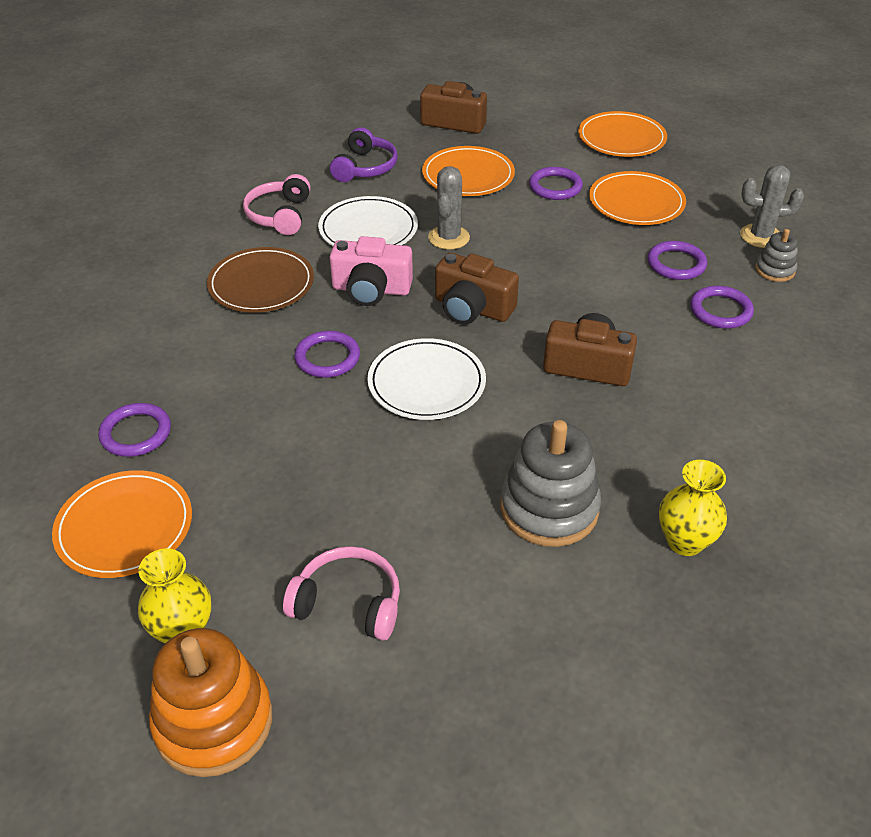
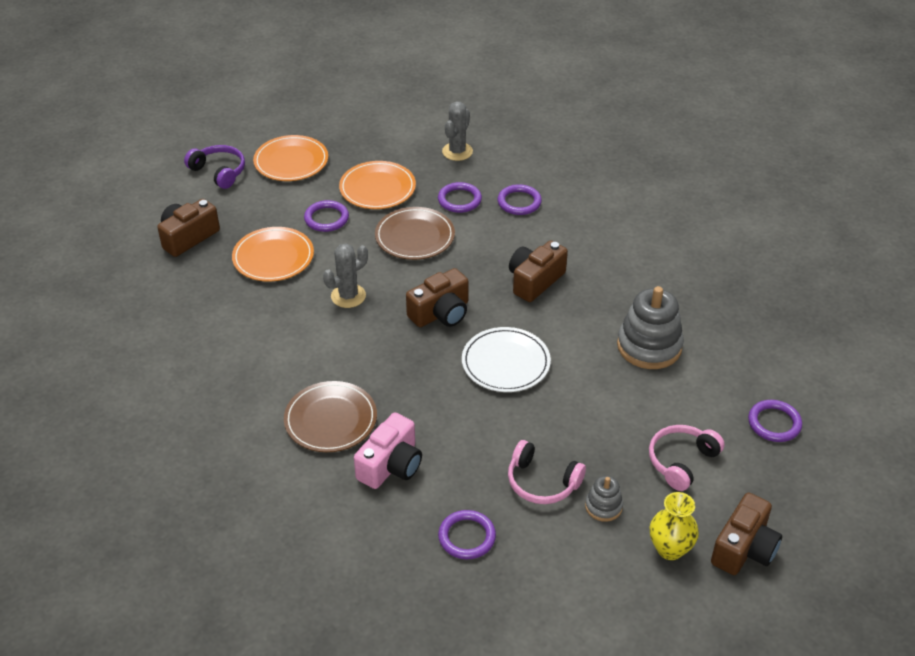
camera: 65 degrees left, 0 degrees up
(124, 527) = (562, 562): orange plate -> none
(213, 722) = (744, 548): orange stacking toy -> brown camera
(280, 215) = (241, 383): pink headphones -> pink headphones (542, 482)
(327, 358) = (447, 406): purple ring -> purple ring (774, 423)
(364, 167) = (211, 311): purple headphones -> purple headphones (219, 172)
(368, 229) = (303, 336): white plate -> none
(371, 289) = (382, 358): pink camera -> pink camera (391, 465)
(449, 238) = (348, 296): grey cactus -> grey cactus turned 75 degrees counterclockwise
(582, 251) = (415, 236): none -> brown plate
(685, 541) = (700, 301): yellow vase -> none
(775, 270) = (495, 162): grey stacking toy -> grey stacking toy (603, 506)

